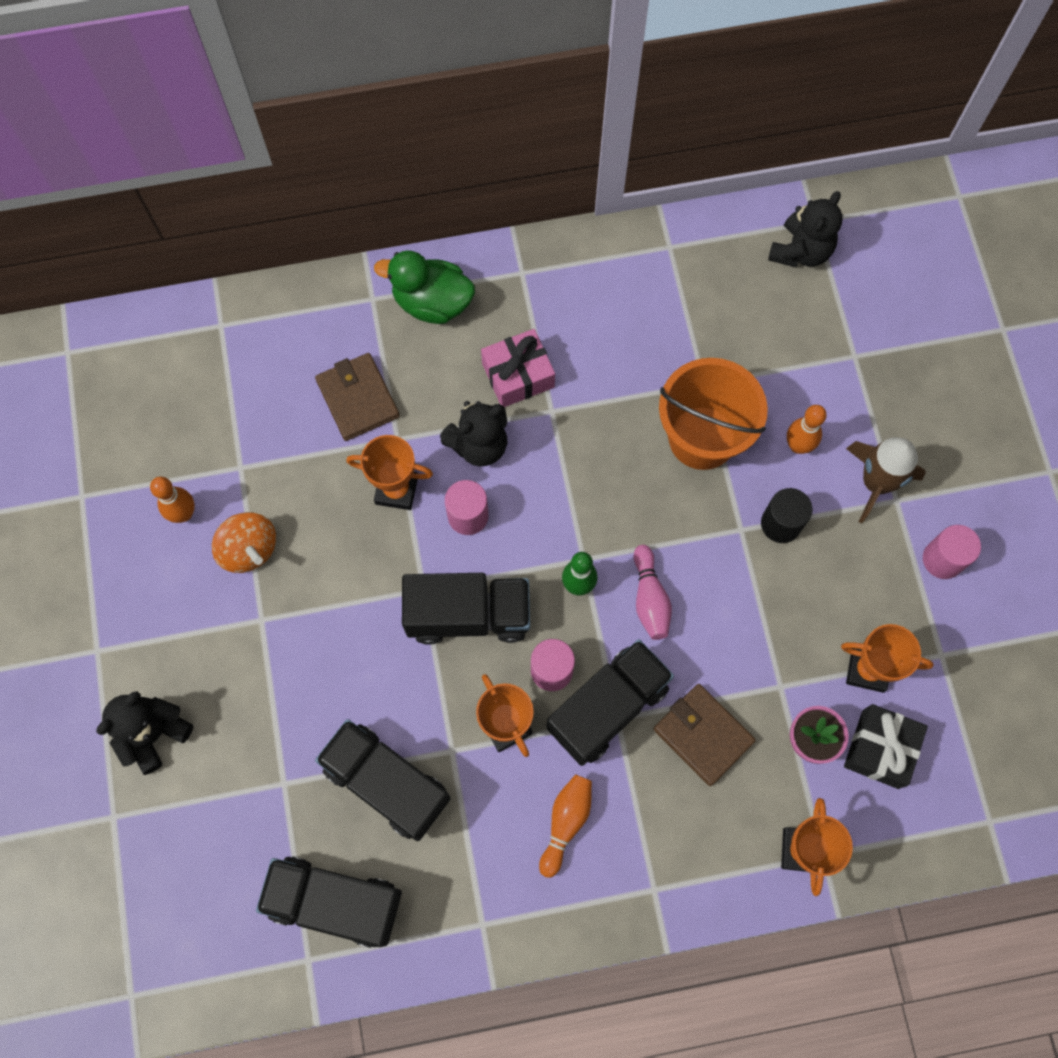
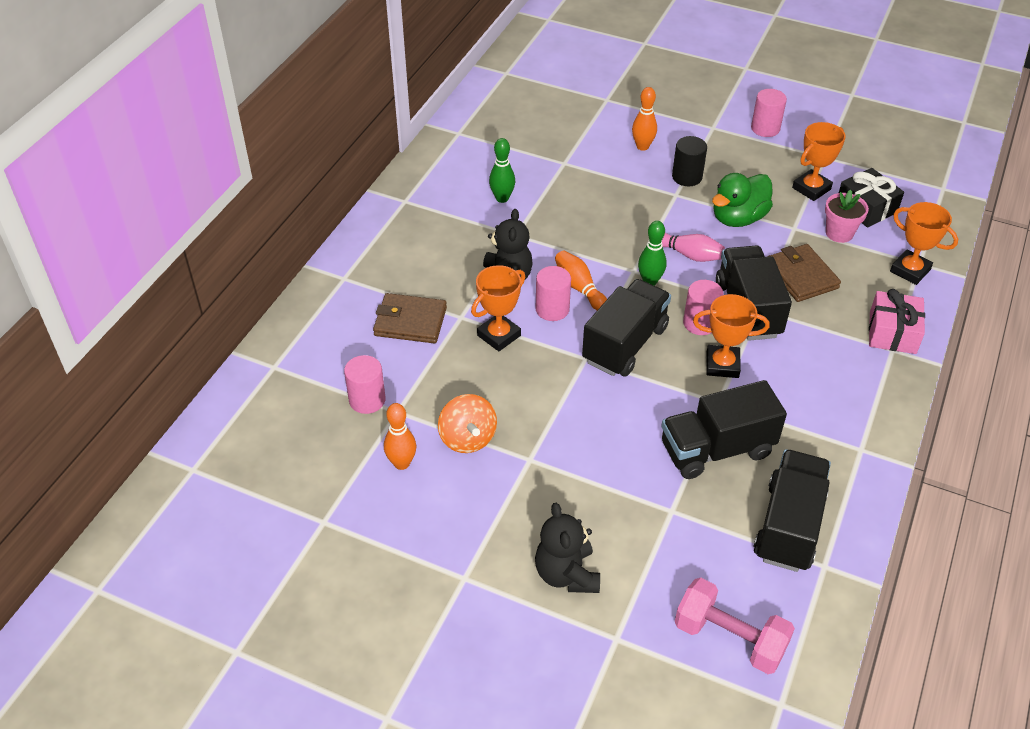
camera: 55 degrees left, 25 degrees down
(172, 915) = (729, 638): none -> pink dumbbell
(235, 432) = (367, 400): none -> pink cylinder
(249, 549) = (467, 438): orange spinning top -> orange spinning top turned 75 degrees clockwise
(335, 902) = (788, 526): black truck -> black truck turned 150 degrees clockwise
(432, 302) = (379, 251): green duck -> green duck (738, 218)
(518, 375) = (475, 237): pink gift -> pink gift (892, 332)
(566, 822) = (815, 369): orange bowling pin -> orange bowling pin (579, 288)
(597, 360) = (502, 198): none -> green bowling pin
(702, 437) = (599, 181): orange bucket -> none
(703, 735) = (801, 276): brown wallet -> brown wallet turned 75 degrees clockwise
(800, 251) = (519, 87): black teddy bear -> none
(876, 482) = (694, 129): brown rocket -> none

